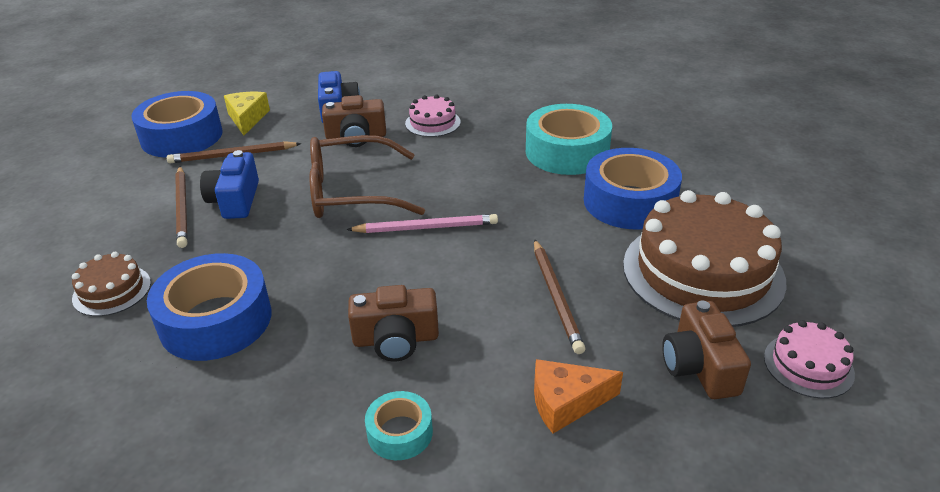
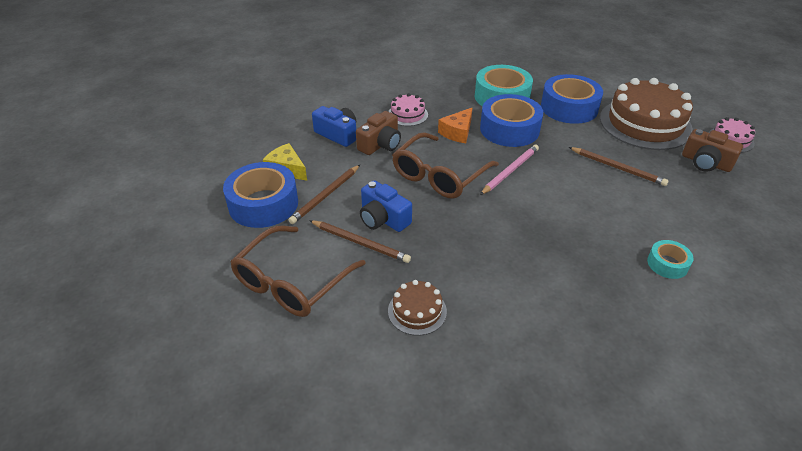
camera: 45 degrees left, 5 degrees up
(87, 206) = (292, 282): none -> brown glasses
(216, 320) = (503, 282): blue tape -> blue tape (509, 129)
(396, 339) = (595, 229): brown camera -> none
(566, 402) = (694, 207): orange cheese -> orange cheese (457, 132)

